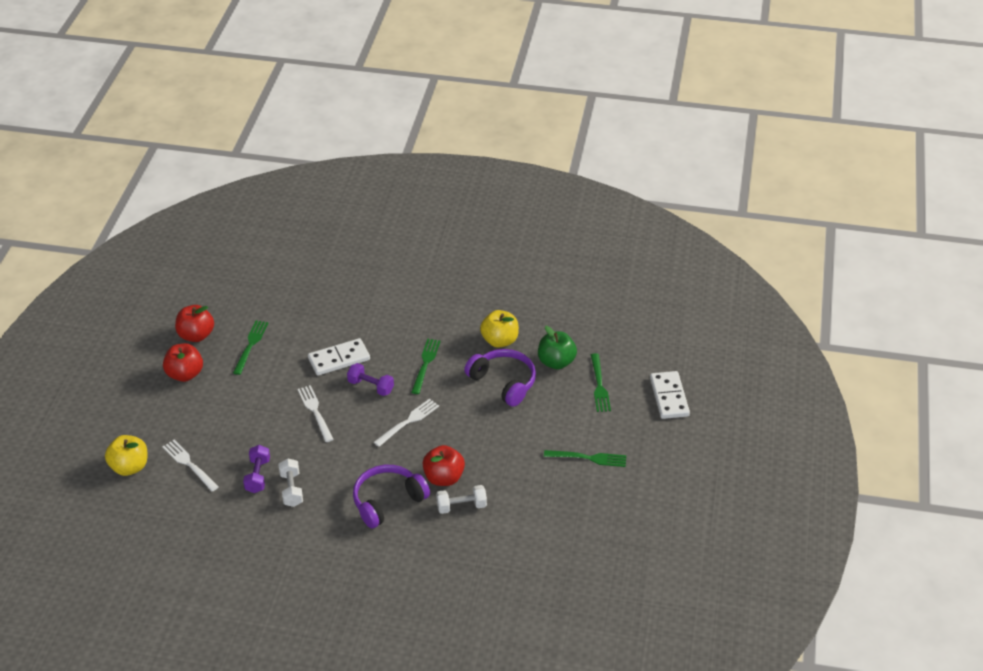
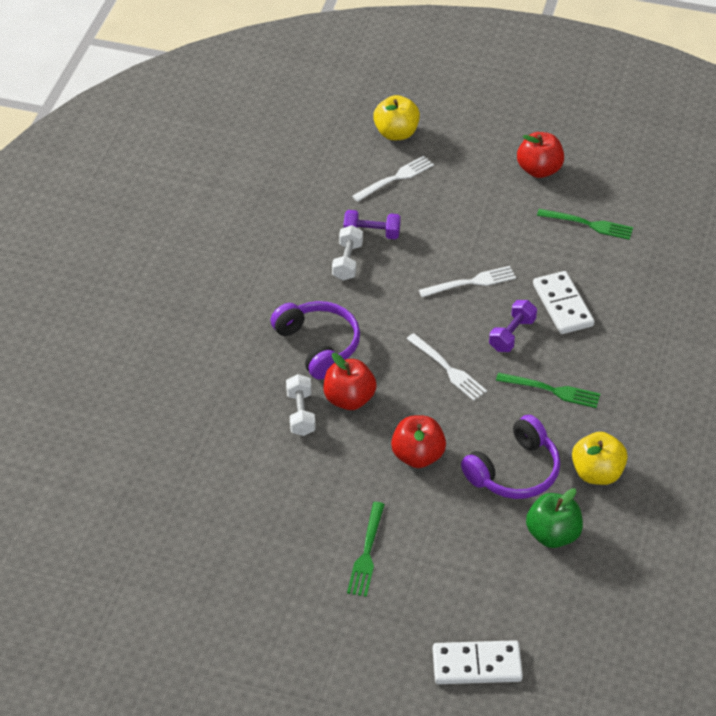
camera: 95 degrees right, 5 degrees up
(196, 335) = (606, 177): red apple -> red apple (418, 456)
(291, 489) = (347, 262): white dumbbell -> white dumbbell turned 75 degrees counterclockwise
(599, 385) = (504, 581): green fork -> none

